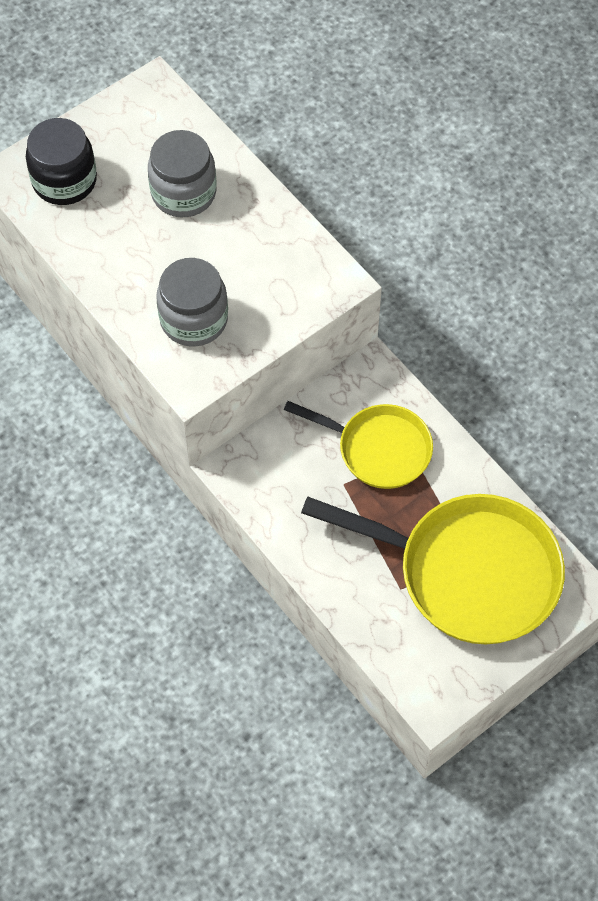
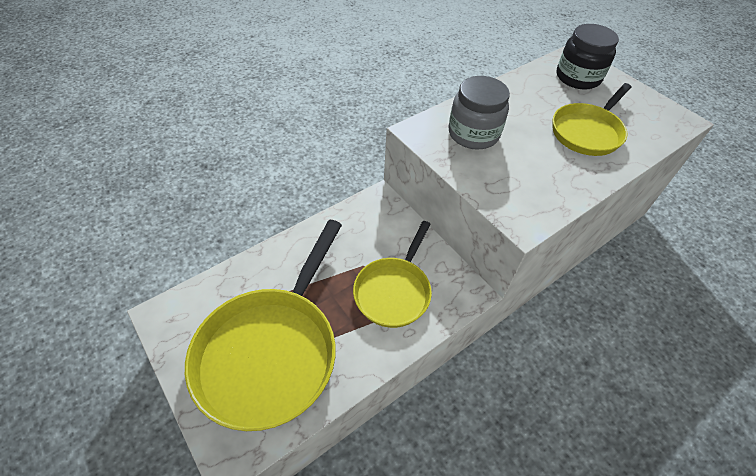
camera: 90 degrees right, 10 degrees down
(183, 193) = (587, 132): grey jar -> yellow pan

